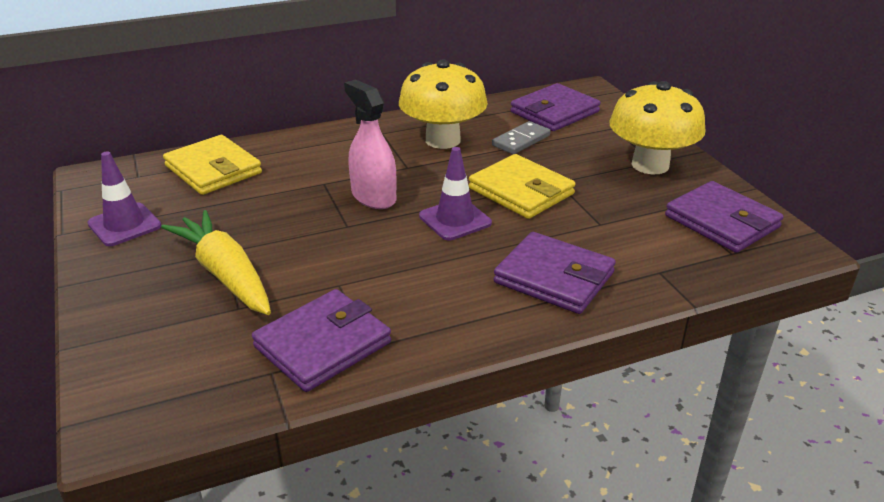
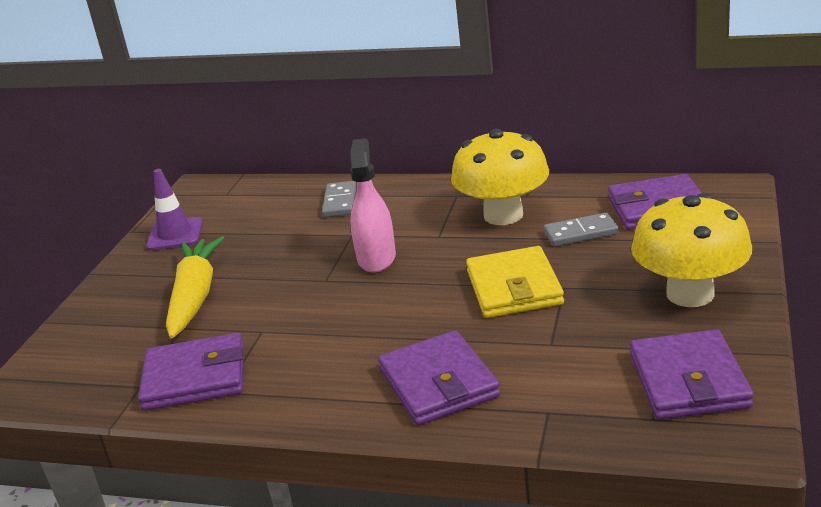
camera: 40 degrees right, 5 degrees down
(213, 170) = (283, 201): yellow wallet -> none
(276, 159) = (340, 202): none -> grey domino
(455, 220) = (419, 300): purple traffic cone -> none

